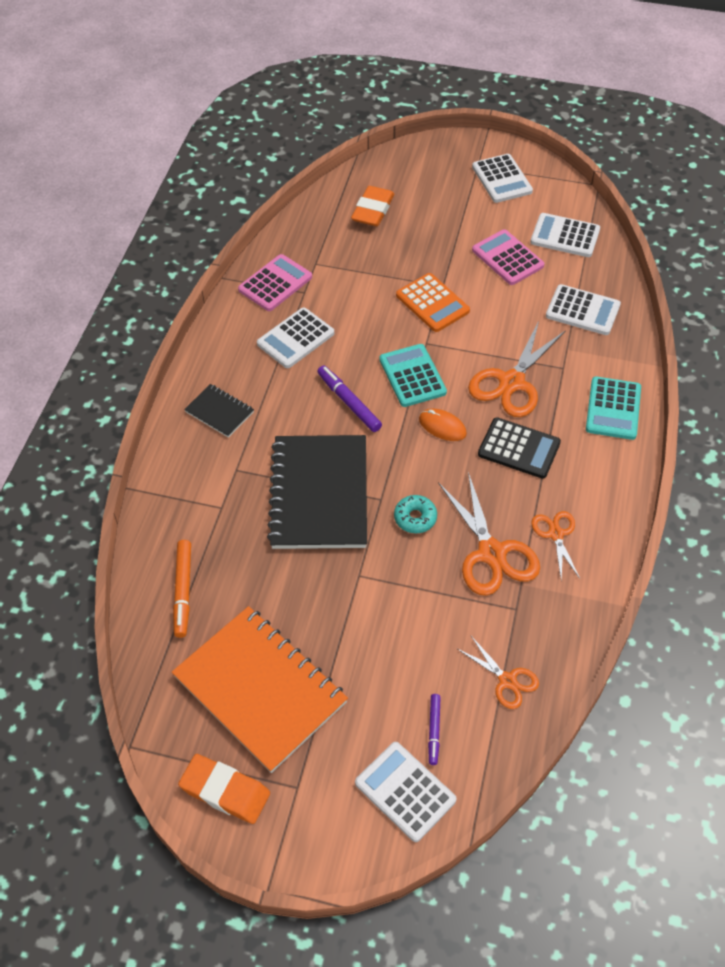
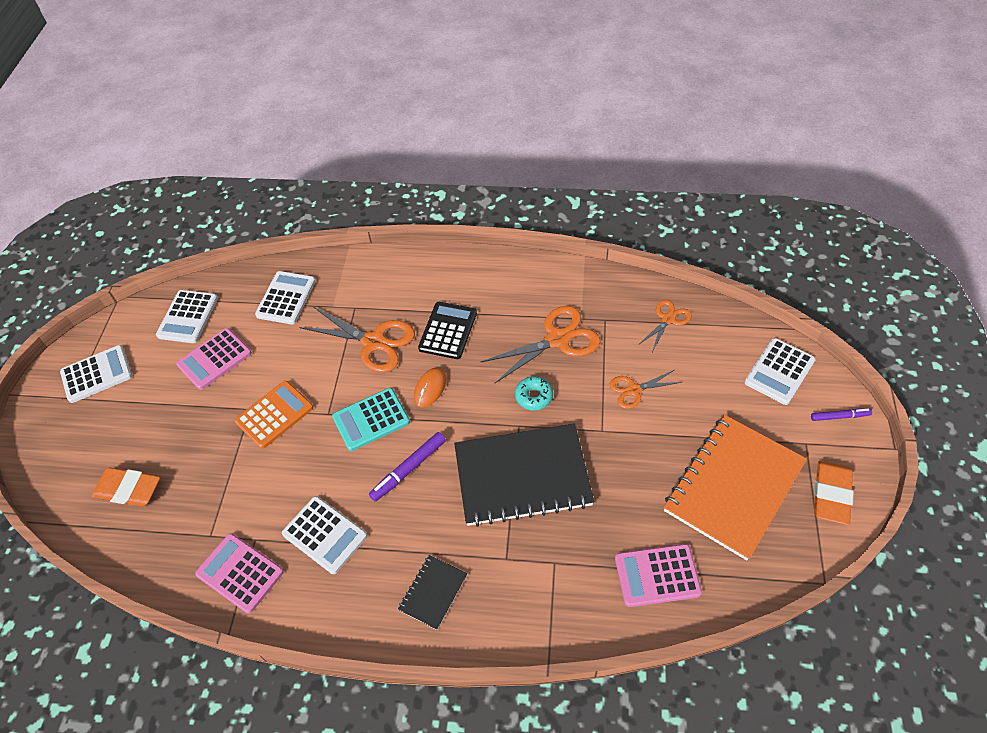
camera: 95 degrees left, 0 degrees up
(183, 591) = (657, 575): orange marker -> pink calculator
(434, 730) = (725, 359): purple marker -> purple marker (839, 416)
(556, 534) = (530, 300): orange scissors -> orange scissors (633, 390)
(613, 409) = (398, 272): turquoise calculator -> none

